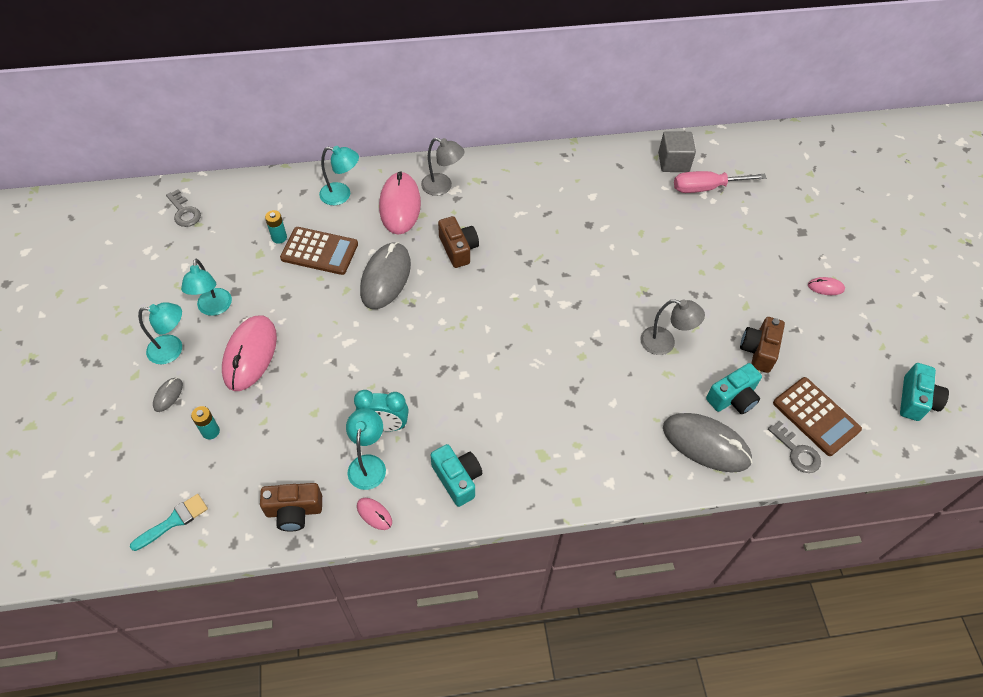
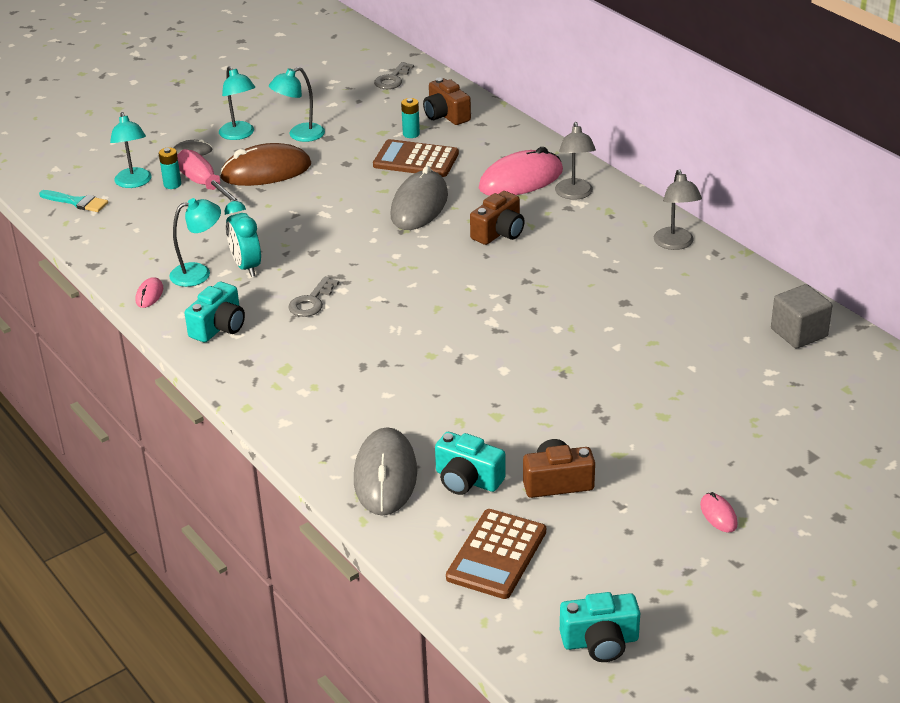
camera: 65 degrees right, 20 degrees down
(250, 354) = (266, 171): pink mouse -> brown mouse
(294, 511) = (124, 253): brown camera -> brown camera (446, 115)
(319, 251) = (416, 160): brown calculator -> brown calculator turned 120 degrees clockwise
(342, 195) = (499, 144): turquoise lamp -> turquoise lamp (134, 183)
(386, 278) = (419, 205): grey mouse -> grey mouse turned 60 degrees counterclockwise
(665, 343) = (501, 407): grey lamp -> grey lamp (675, 244)
(706, 188) = (784, 370): pink screwdriver -> pink screwdriver (204, 184)
(797, 452) = (431, 551): grey key -> grey key (311, 302)

